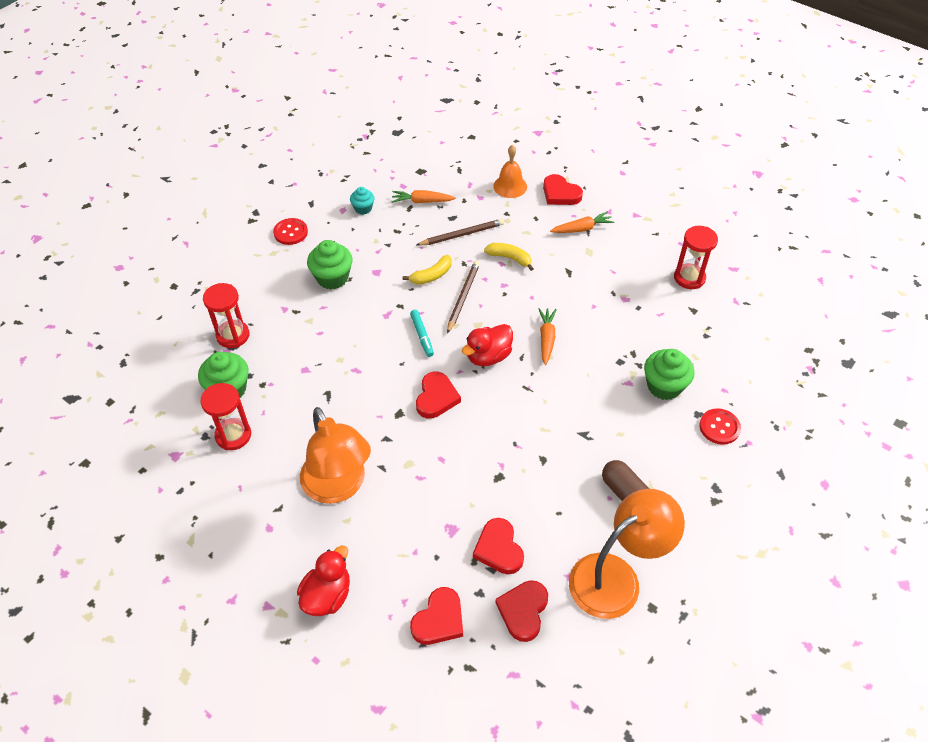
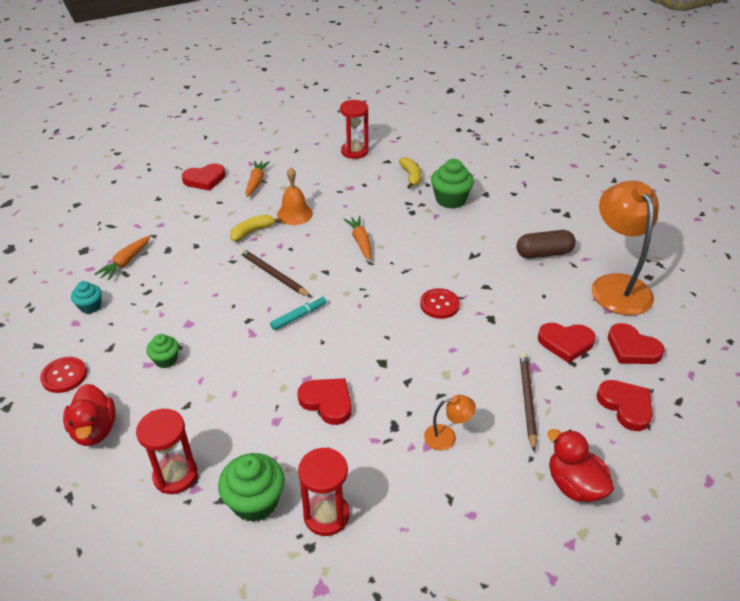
camera: 65 degrees left, 10 degrees down
(332, 278) = (166, 360): green cupcake -> green cupcake, size x0.58
(338, 487) = (447, 437): orange lamp -> orange lamp, size x0.43
(422, 335) = (298, 316): turquoise marker -> turquoise marker turned 45 degrees counterclockwise
(431, 276) = (229, 286): yellow banana -> yellow banana (411, 177)
(436, 397) = (380, 330): red heart -> red heart (327, 402)
(461, 234) = (195, 251): brown pencil -> brown pencil (527, 400)
(488, 356) = (355, 281): red duck -> red duck (95, 430)
(510, 186) = (166, 203): orange bell -> orange bell (294, 214)
(546, 339) = (360, 241): orange carrot -> orange carrot turned 45 degrees clockwise
(719, 427) = (503, 189): red button -> red button (439, 304)

